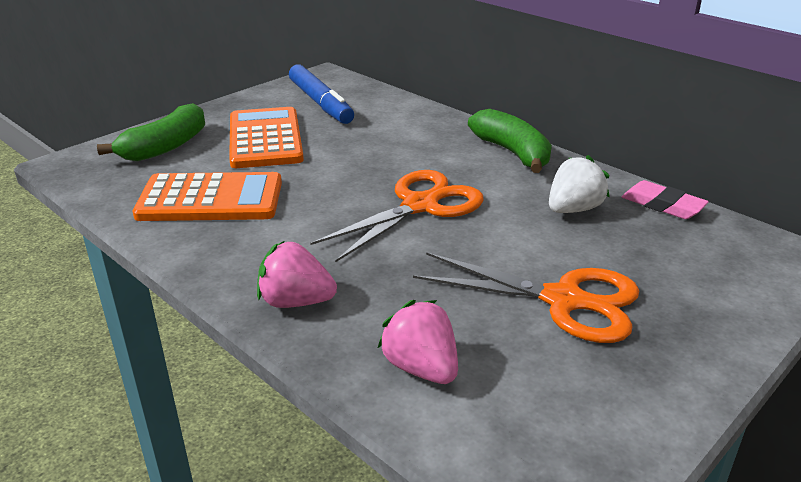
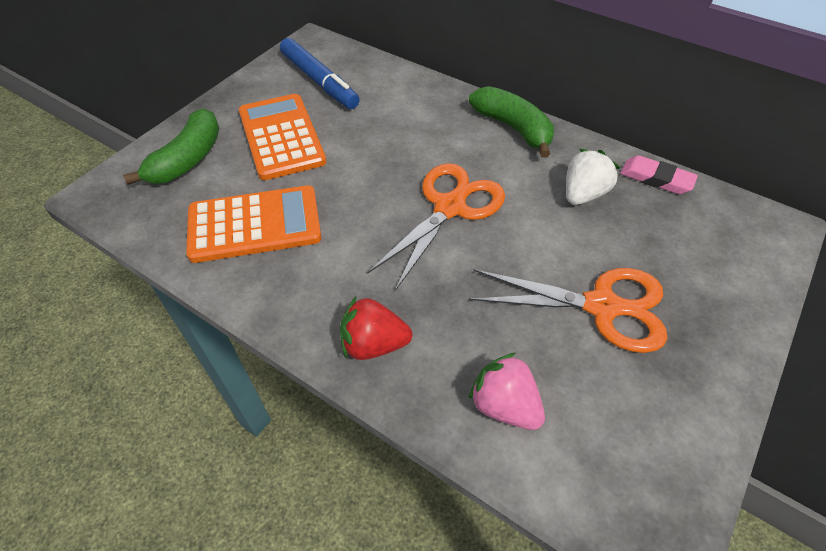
camera: 10 degrees left, 20 degrees up
(296, 302) = (373, 344): pink strawberry -> red strawberry

